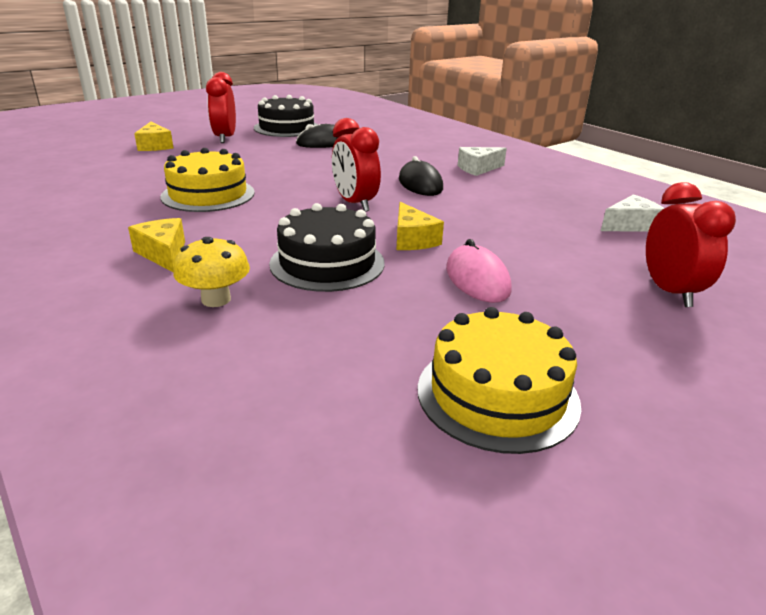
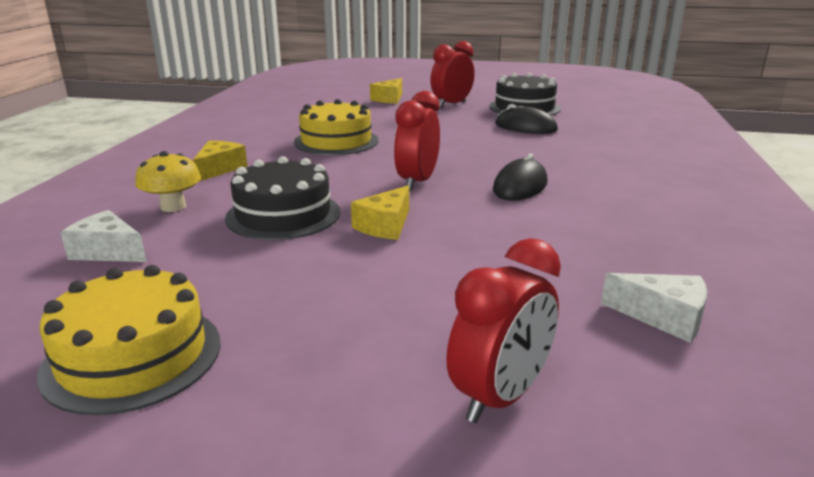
camera: 50 degrees right, 5 degrees down
(477, 279) = (347, 278): pink mouse -> none
(478, 168) = (627, 192): white cheese -> white cheese (108, 251)

